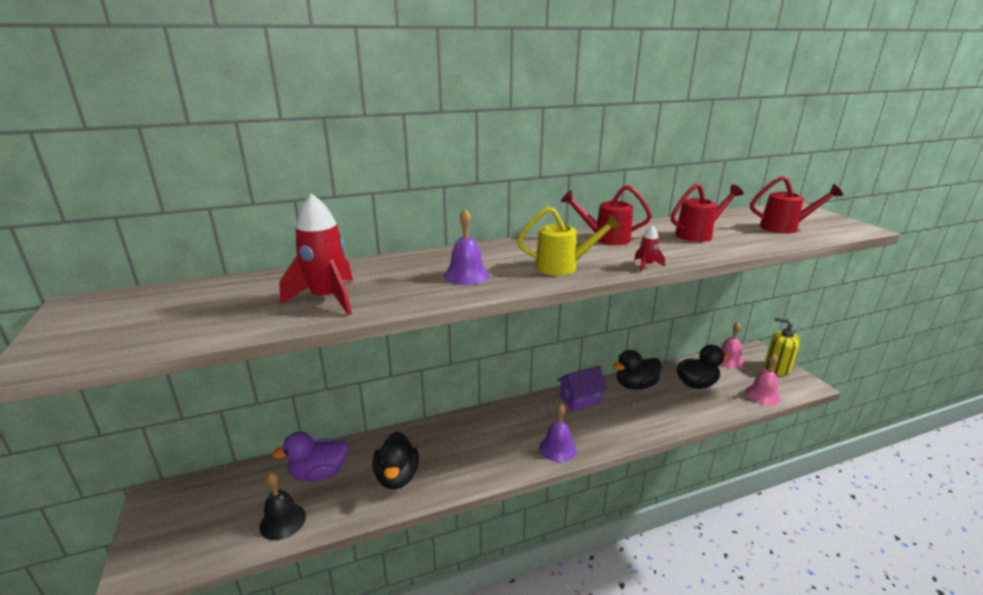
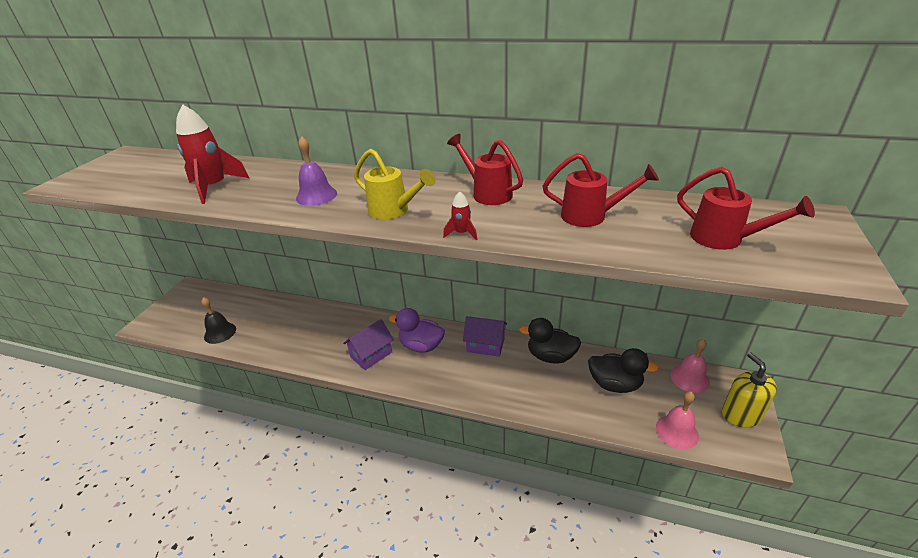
camera: 40 degrees right, 10 degrees up
(319, 473) = (265, 313): purple duck -> purple duck (421, 346)
(397, 477) = (298, 338): black duck -> none
(495, 453) = (371, 354): none -> purple house
(557, 448) = (417, 374): purple bell -> none

